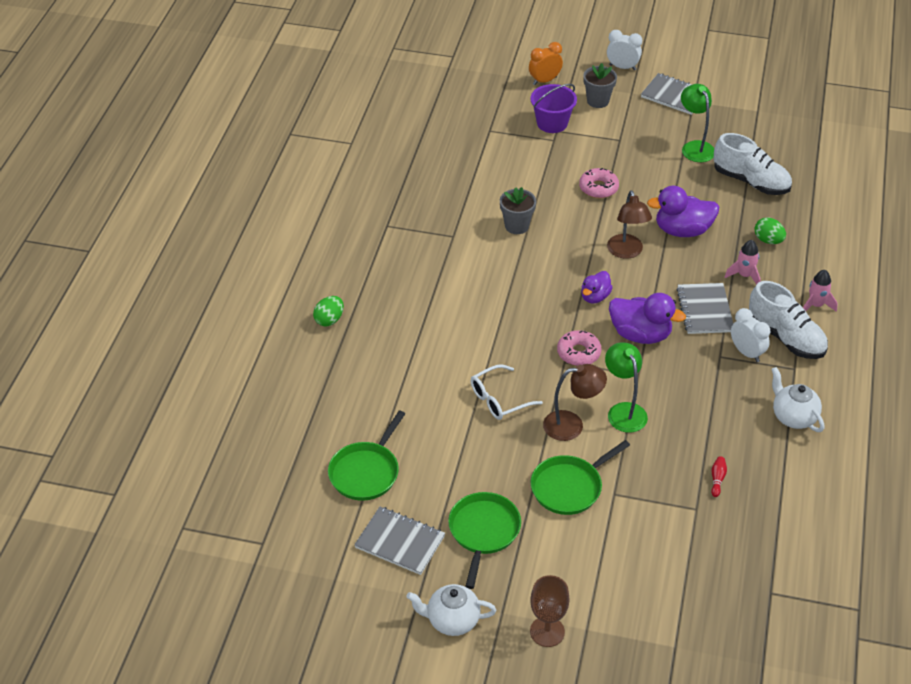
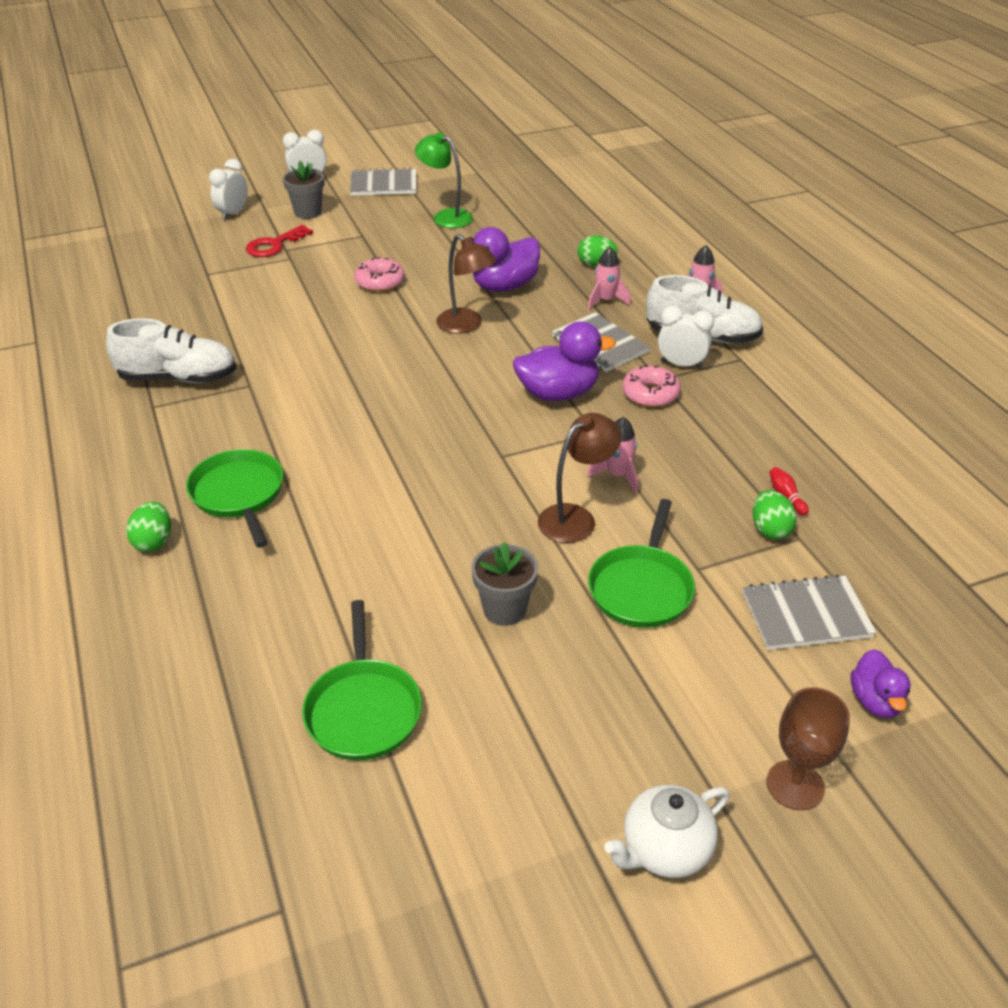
camera: 35 degrees left, 5 degrees down
(400, 542) = (493, 780): grey notebook -> grey notebook (806, 615)
(483, 531) = (591, 700): green pan -> green pan (239, 494)
(499, 399) = (463, 531): white glasses -> none
(516, 226) = (319, 347): grey flower pot -> grey flower pot (504, 609)
(544, 81) = (233, 214): orange clock -> white clock
(552, 123) = (274, 245): purple bucket -> red key
(578, 353) = (509, 440): pink donut -> pink donut (650, 394)
(595, 297) = (473, 379): purple duck -> purple duck (875, 701)
(623, 411) = (617, 475): green lamp -> pink rocket
(683, 494) = (770, 529): none -> green egg
(750, 181) = (528, 225): white shoe -> white shoe (178, 378)
(793, 417) = (789, 402): white teapot -> none

